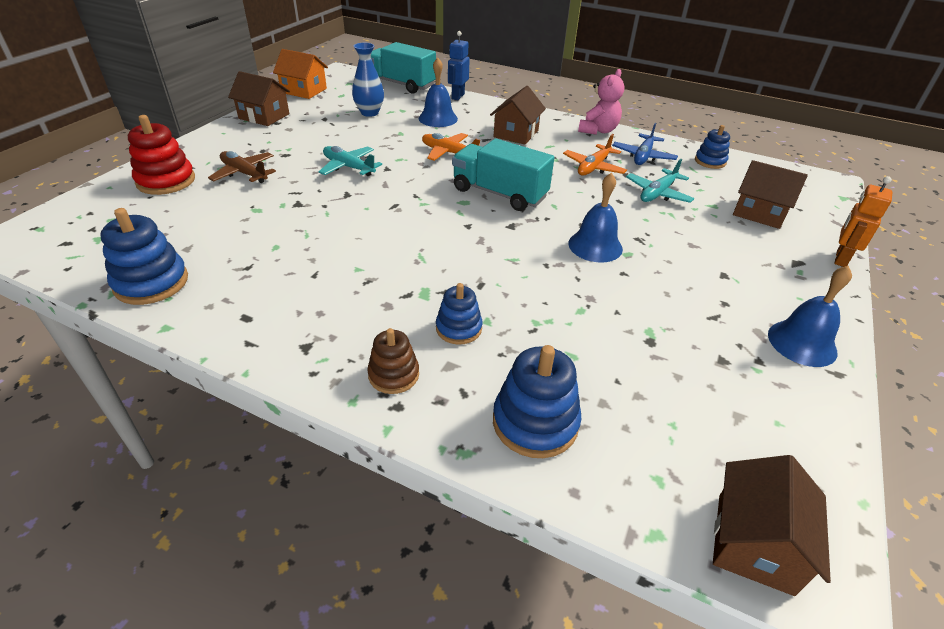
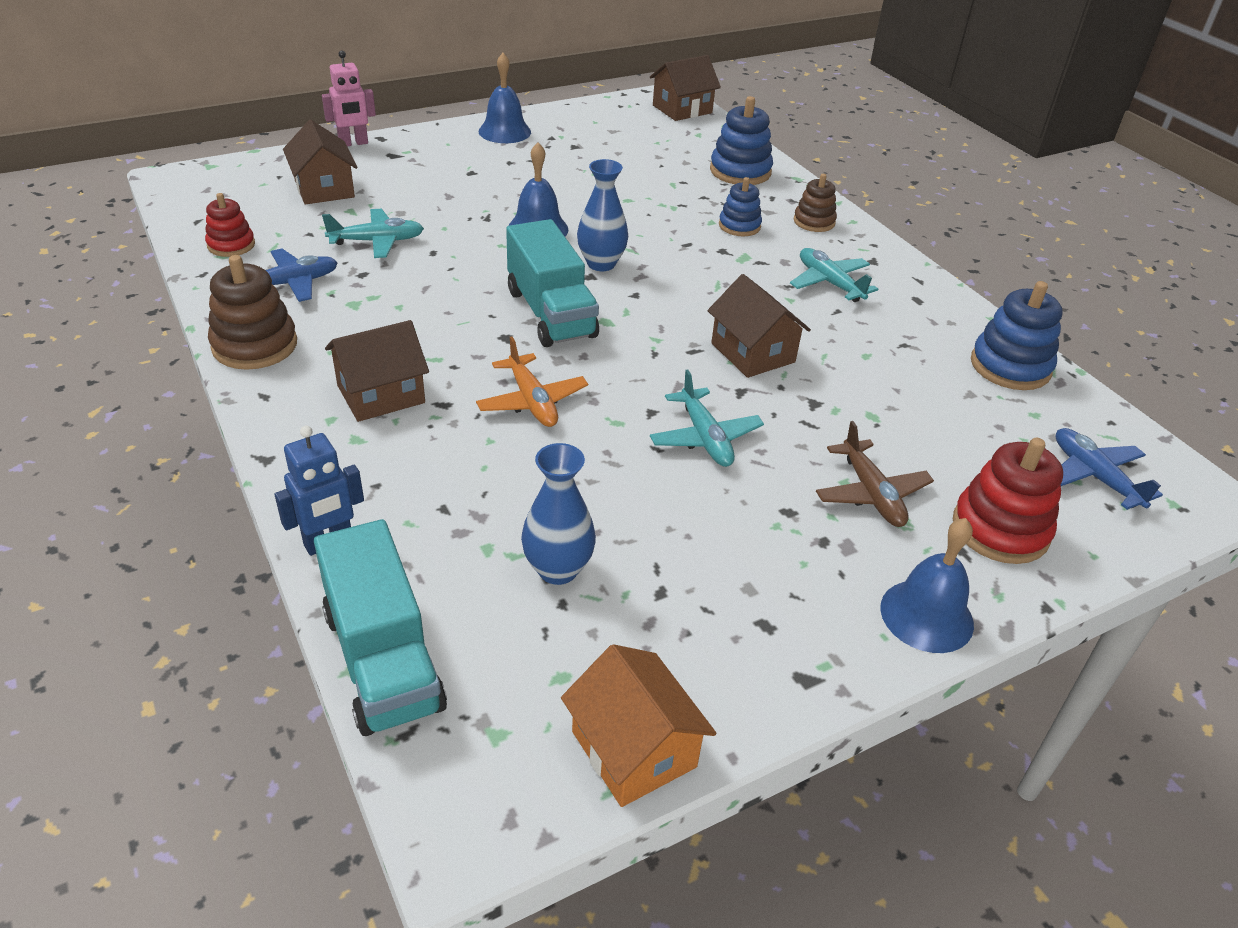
camera: 145 degrees left, 0 degrees up
(95, 225) = (1094, 476): none -> blue plane
(264, 116) = (781, 662): brown house -> brown house (752, 352)
(334, 299) = (829, 283): none -> turquoise plane
(438, 118) = (452, 489): blue bell -> blue bell (926, 615)
(517, 238) = (601, 264): none -> blue vase
(593, 167) = (381, 297): orange plane -> none
(598, 130) = (255, 345): pink teddy bear -> brown stacking toy
(710, 161) = (231, 245): blue stacking toy -> red stacking toy
(840, 259) = (353, 143): orange robot -> pink robot

